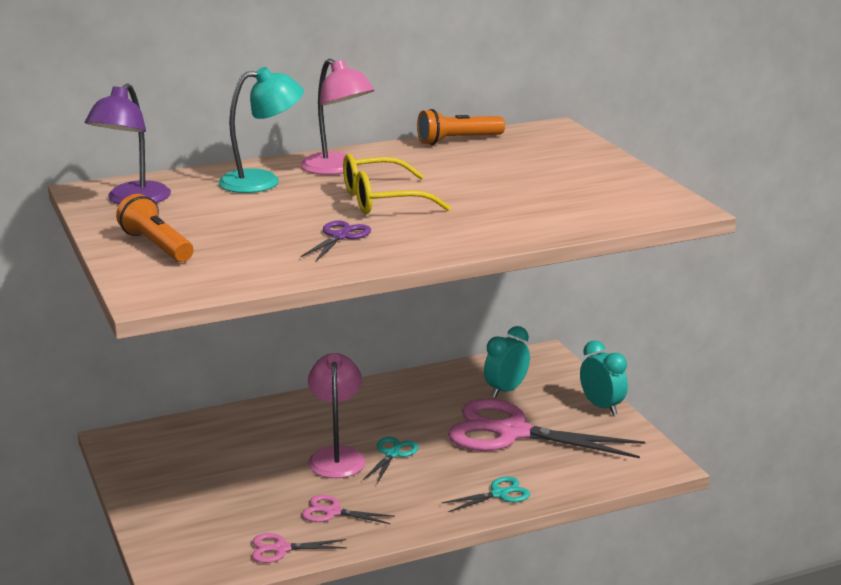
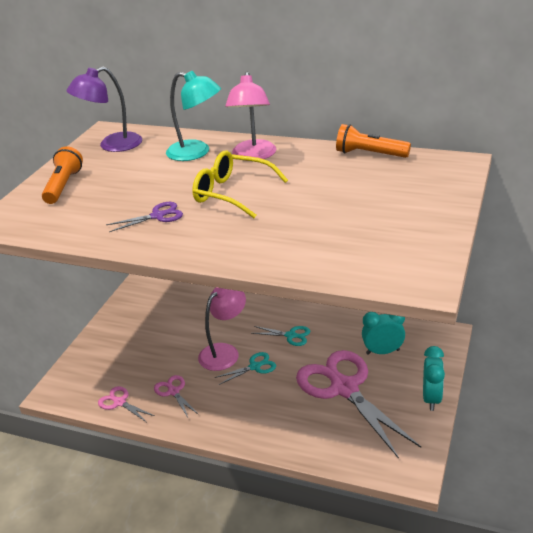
camera: 45 degrees right, 10 degrees up
(499, 494) = (276, 433): turquoise scissors -> turquoise scissors (290, 335)

